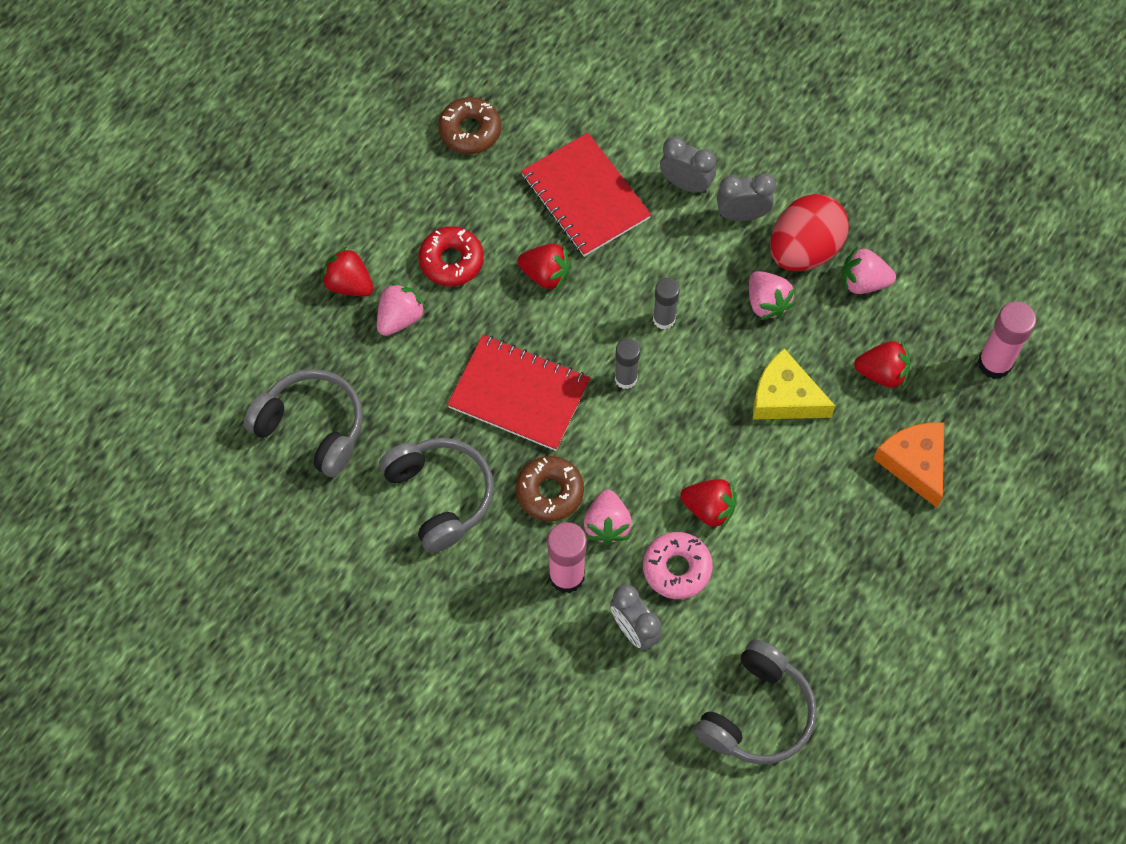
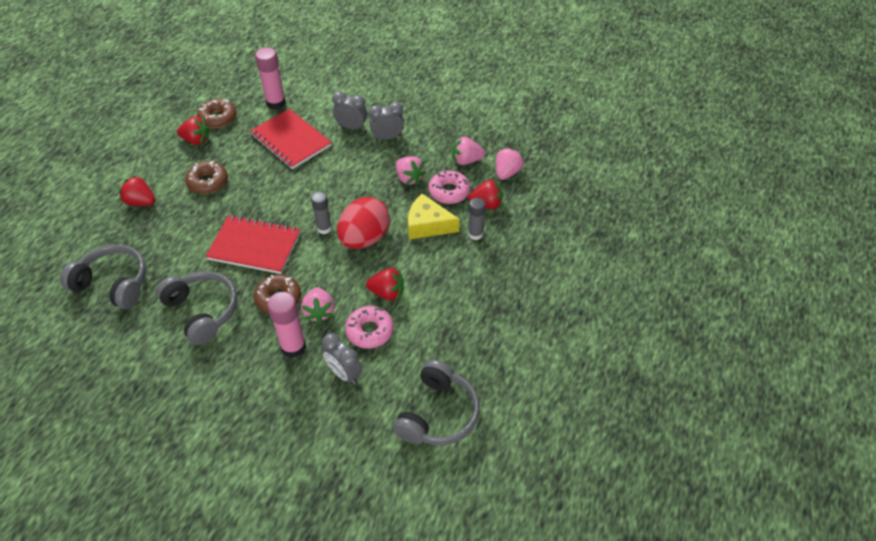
camera: 10 degrees left, 15 degrees down
(400, 318) = (174, 215): pink strawberry -> pink strawberry (507, 172)
(451, 261) = (208, 182): red donut -> brown donut
(545, 274) = (268, 181): red strawberry -> red strawberry (196, 140)
(664, 319) = (345, 194): grey glue stick -> grey glue stick (475, 234)
(804, 250) = (427, 149): red egg -> red egg (364, 238)
(827, 339) = (449, 191): none -> pink donut
(914, 463) = (516, 249): orange cheese -> none
(994, 363) = (554, 190): pink glue stick -> pink glue stick (276, 103)

